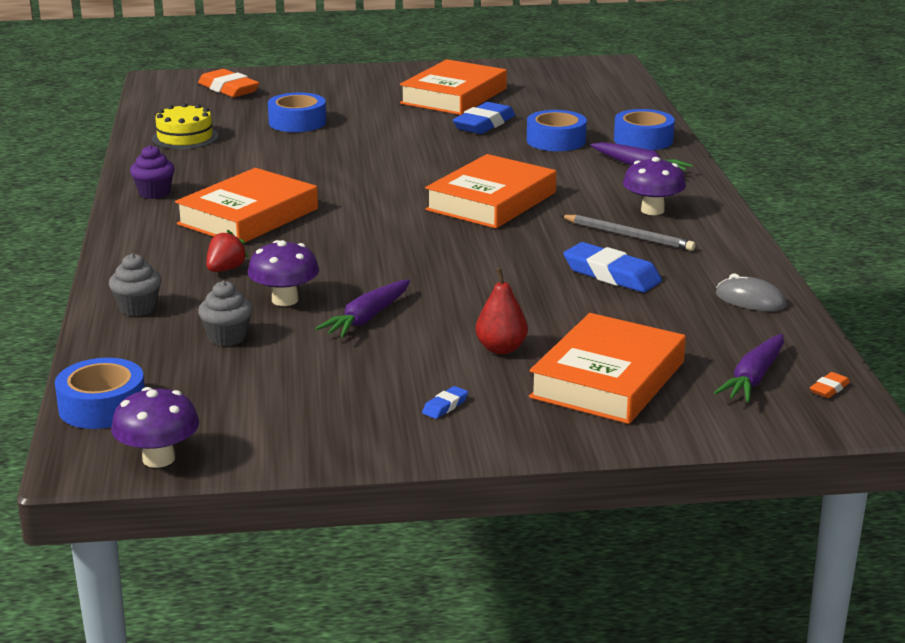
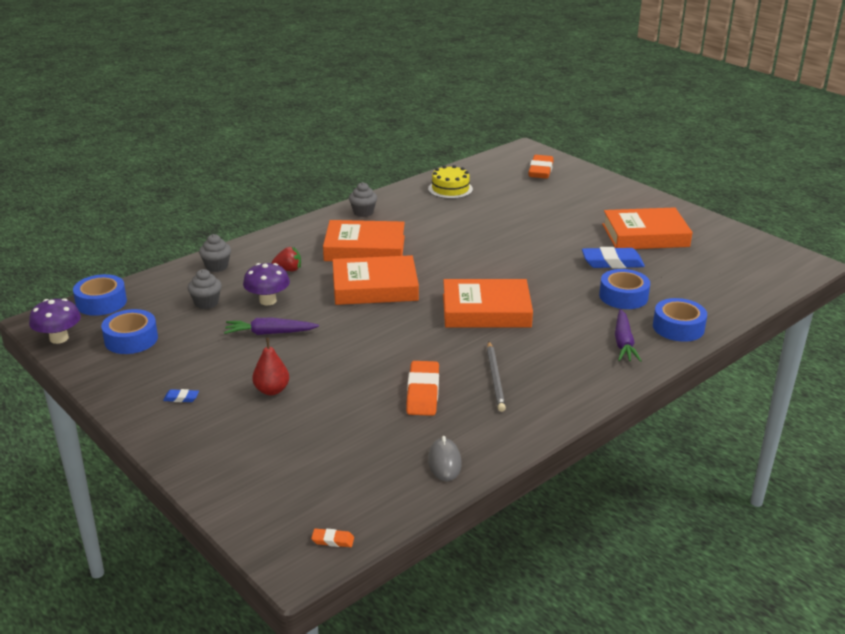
camera: 55 degrees right, 5 degrees up
(154, 193) = (363, 212): purple cupcake -> grey cupcake
(297, 122) = (521, 208): blue tape -> blue tape (131, 339)
(607, 379) = (265, 443): orange book -> orange book (375, 287)
(611, 275) = (423, 393): blue eraser -> orange eraser
(652, 210) = (551, 373): purple mushroom -> none
(753, 378) = (319, 501): purple carrot -> none

